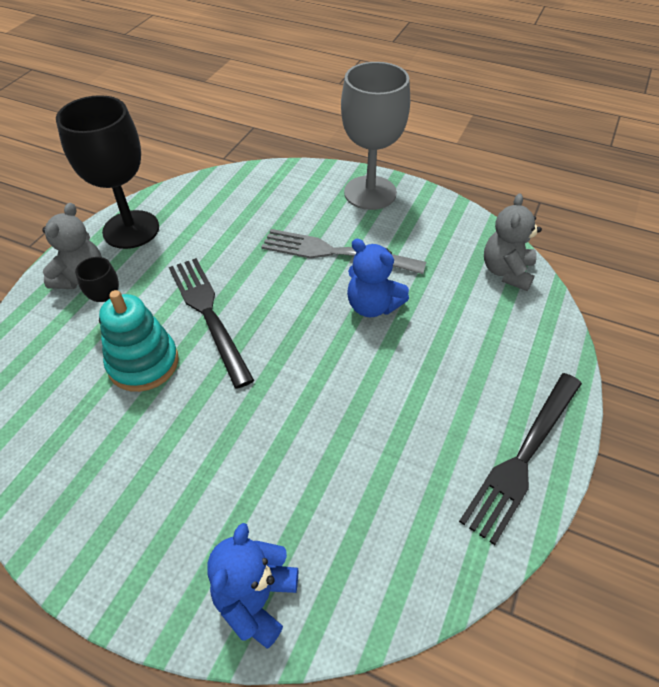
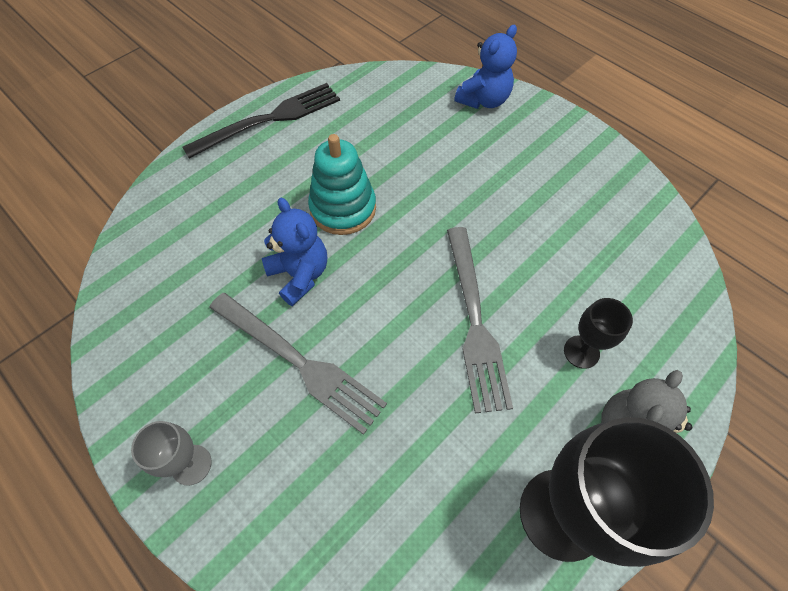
camera: 160 degrees left, 10 degrees up
(143, 363) = (549, 284): turquoise stacking toy -> turquoise stacking toy (343, 208)
(207, 313) = (475, 323): black fork -> grey fork
(370, 193) = (191, 464): grey goblet -> grey goblet, size x0.48
(506, 272) = (137, 270): grey teddy bear -> none

